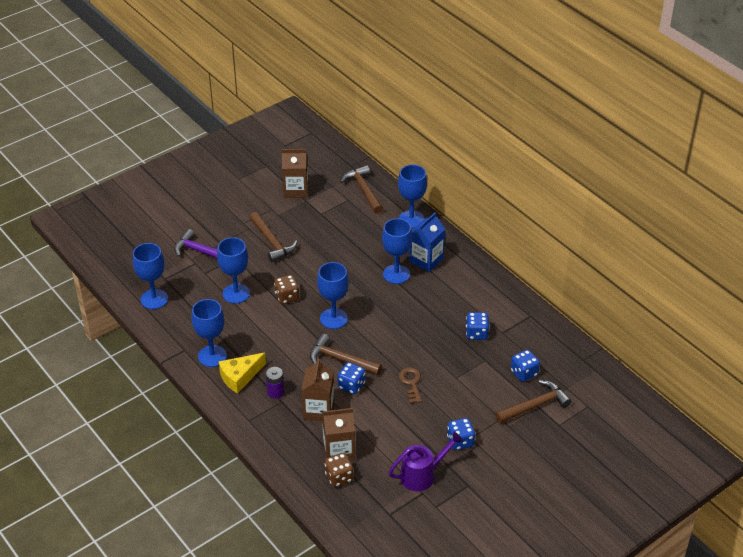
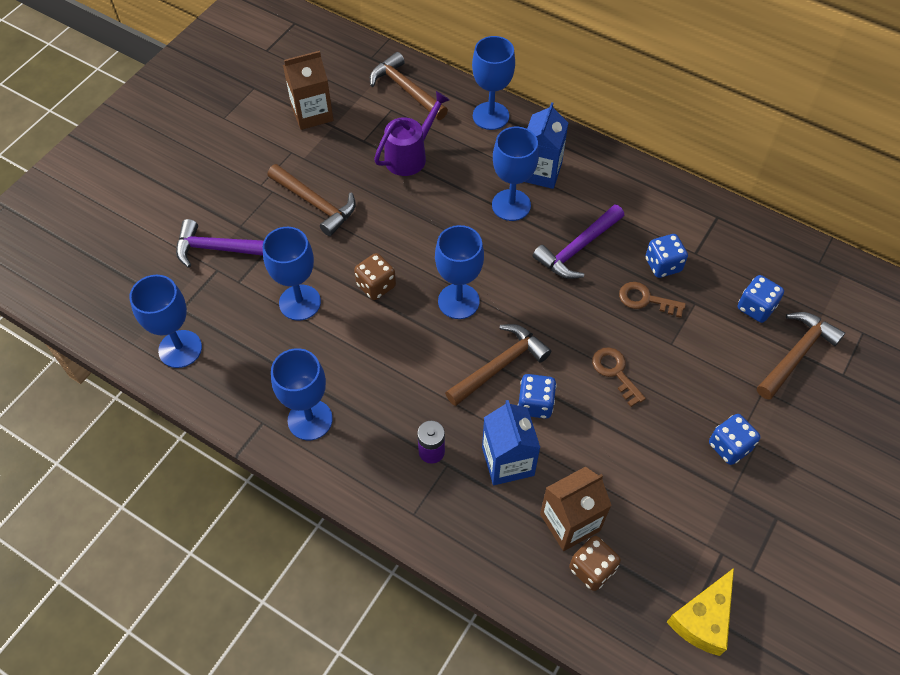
camera: 20 degrees left, 15 degrees up
(240, 377) = (367, 442): yellow cheese -> yellow cheese (703, 619)
(318, 410) = (508, 461): brown carton -> blue carton
(340, 360) = (500, 366): brown hammer -> brown hammer turned 135 degrees clockwise
(422, 475) = (707, 522): purple watering can -> purple watering can (410, 155)
(426, 310) = (577, 248): none -> purple hammer
(453, 349) = (645, 299): none -> brown key

